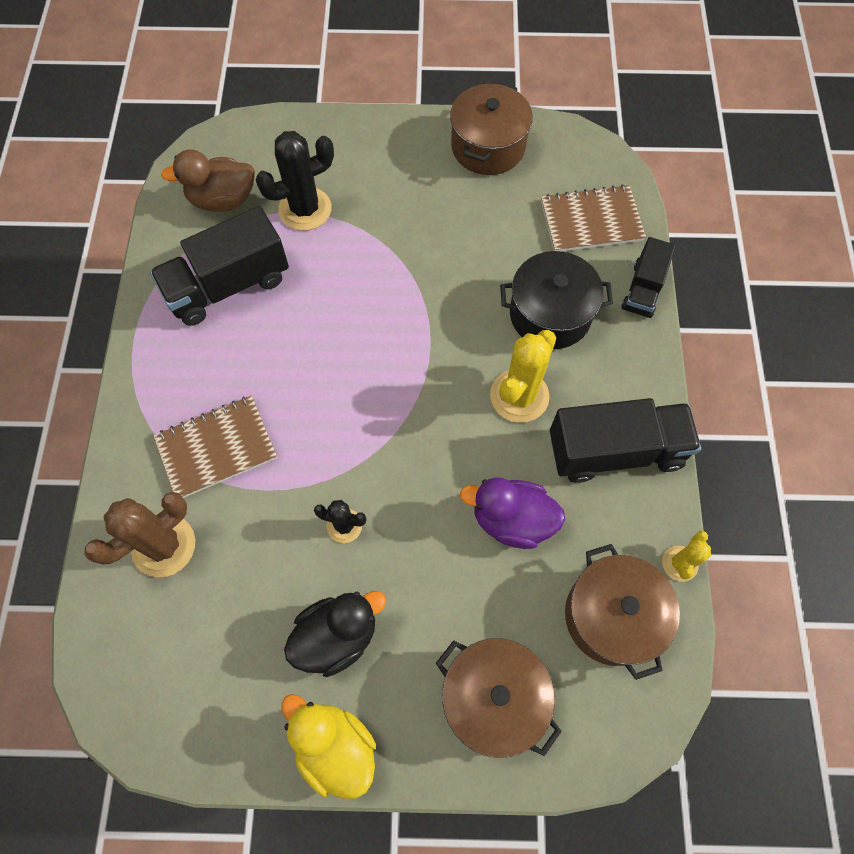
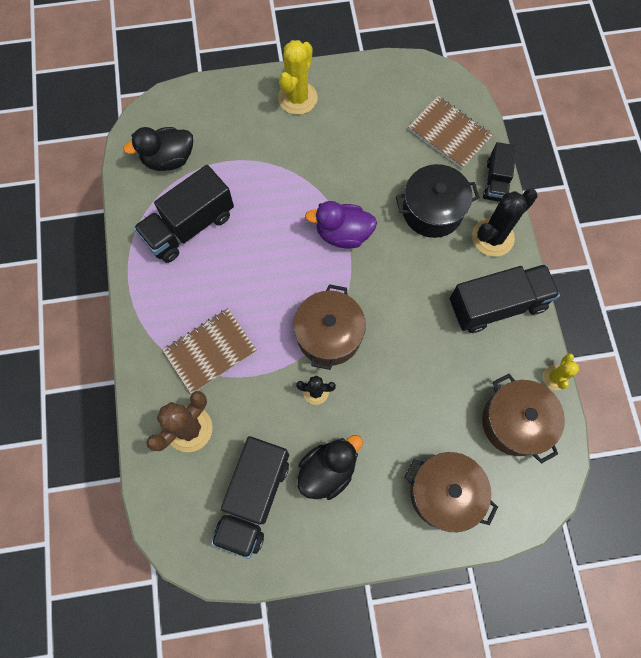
camera: 10 degrees left, 5 degrees up
(222, 200) = (168, 159): brown duck -> black duck
(227, 656) = (254, 498): none -> black truck
(305, 209) = (233, 157): black cactus -> black cactus (492, 237)
(334, 747) = (342, 545): yellow duck -> none
(488, 147) = (361, 86): brown pot -> brown pot (329, 335)
(512, 520) = (433, 367): purple duck -> purple duck (343, 234)
(519, 396) = (421, 276): yellow cactus -> yellow cactus (297, 98)
(591, 221) = (449, 133): brown notebook -> brown notebook turned 60 degrees clockwise

